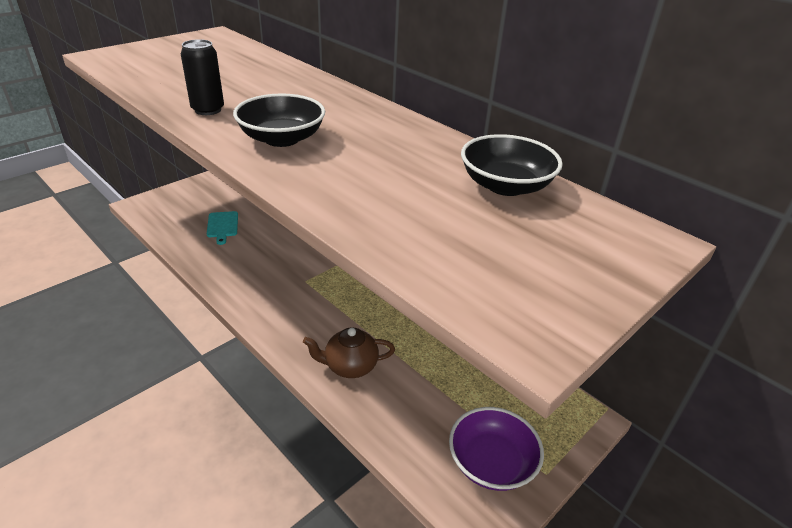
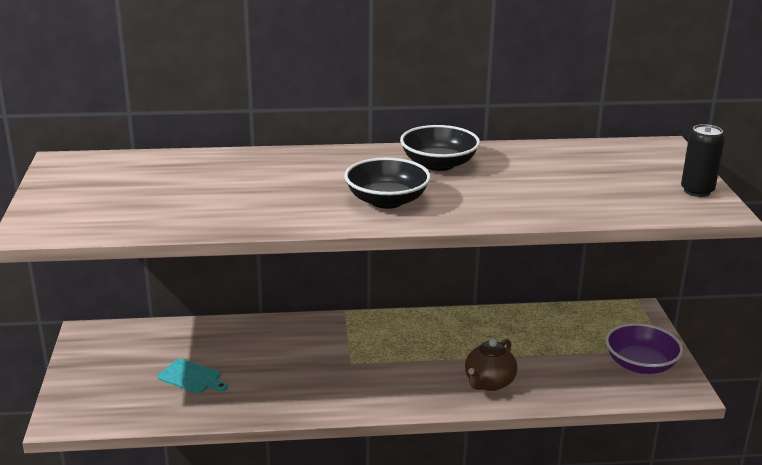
camera: 50 degrees left, 10 degrees down
(208, 110) = (282, 213): black can -> black can (697, 191)
(505, 186) = (556, 157): black bowl -> black bowl (439, 164)

